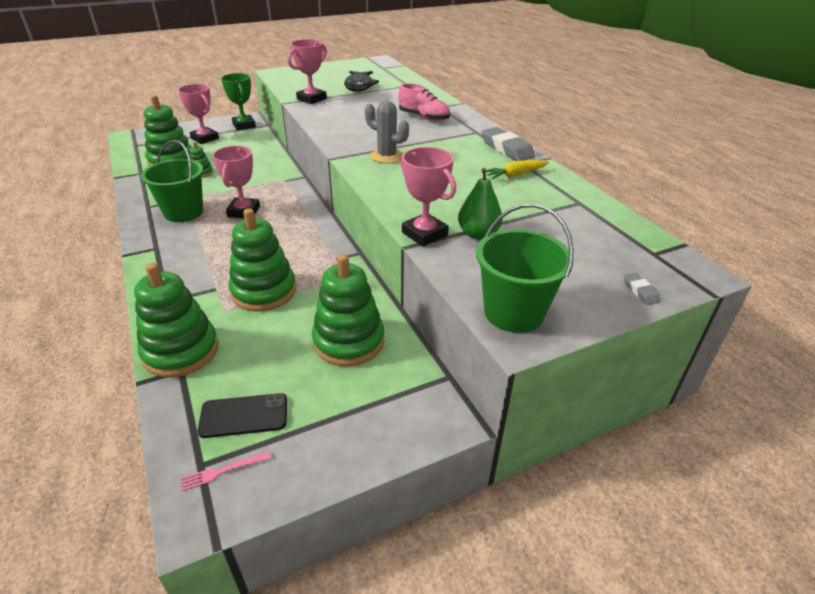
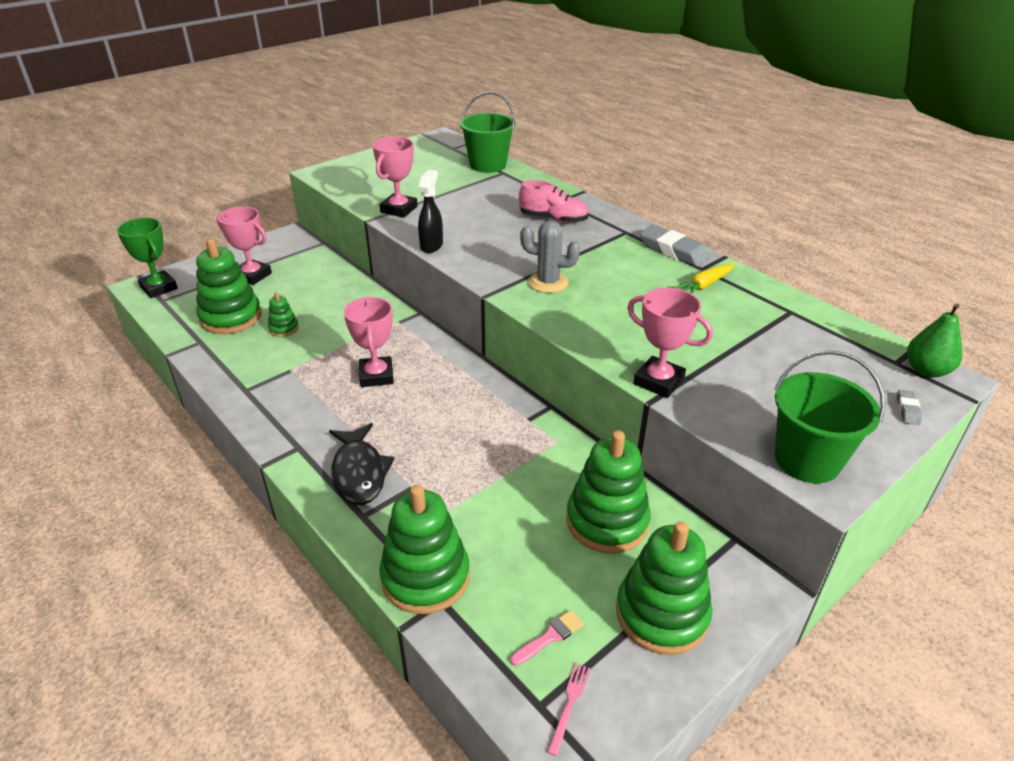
camera: 15 degrees left, 0 degrees up
(183, 212) = (299, 390): green bucket -> green bucket (488, 165)
(223, 471) = (569, 705): pink fork -> pink fork turned 150 degrees clockwise
(244, 125) = (292, 248): green trophy -> green trophy (159, 288)
(244, 416) = (549, 637): black phone -> pink brush
(264, 291) = (472, 479): green stacking toy -> green stacking toy (661, 614)
(317, 123) = (431, 245): none -> black spray bottle
(359, 86) = (444, 181): black fish -> black fish (359, 472)
(478, 234) = (714, 371): green pear -> green pear (926, 370)
(640, 291) = (907, 410): grey eraser -> grey eraser turned 45 degrees clockwise

